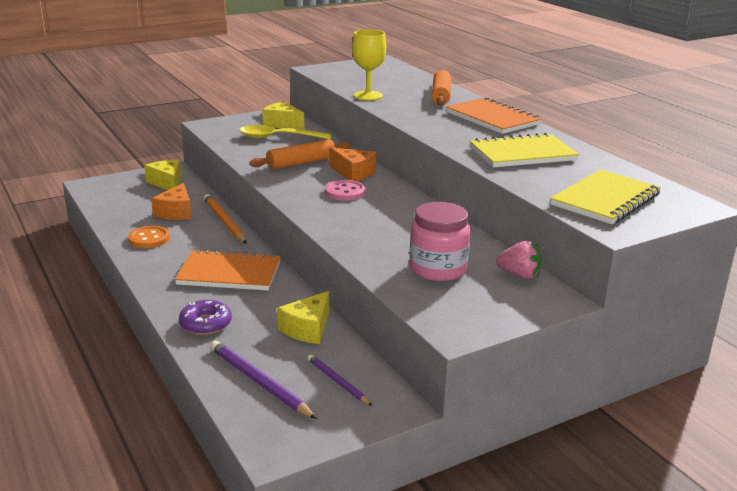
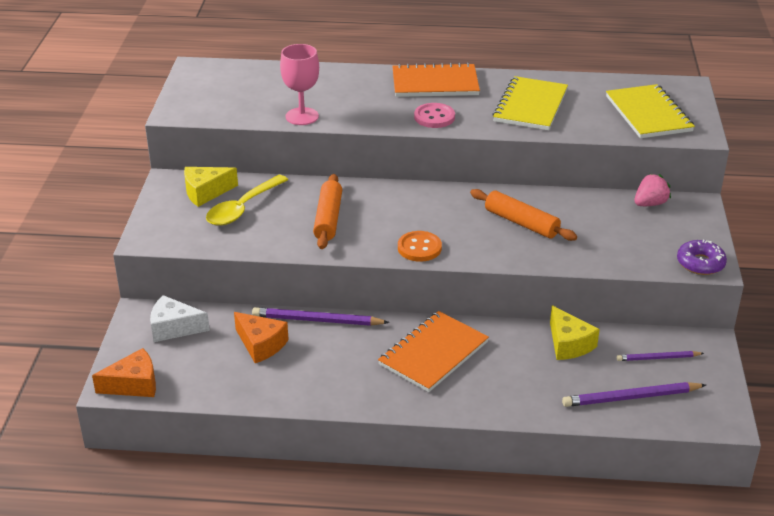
camera: 55 degrees left, 10 degrees up
(149, 239) = (309, 381): orange button -> orange button (419, 248)
(167, 183) = (174, 328): yellow cheese -> white cheese
(205, 324) = (517, 397): purple donut -> purple donut (700, 263)
(224, 221) = (317, 320): orange pencil -> purple pencil
(345, 192) = (424, 220): pink button -> pink button (434, 117)
(353, 173) = (384, 200): orange cheese -> orange cheese (134, 384)
(368, 96) = (302, 116): yellow goblet -> pink goblet
(438, 269) = (612, 234): pink jar -> none
(441, 95) = (345, 81): orange rolling pin -> orange rolling pin (521, 223)

